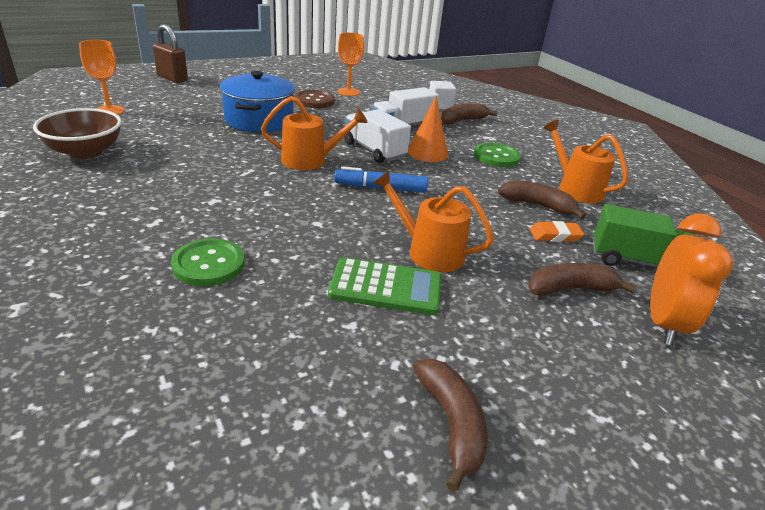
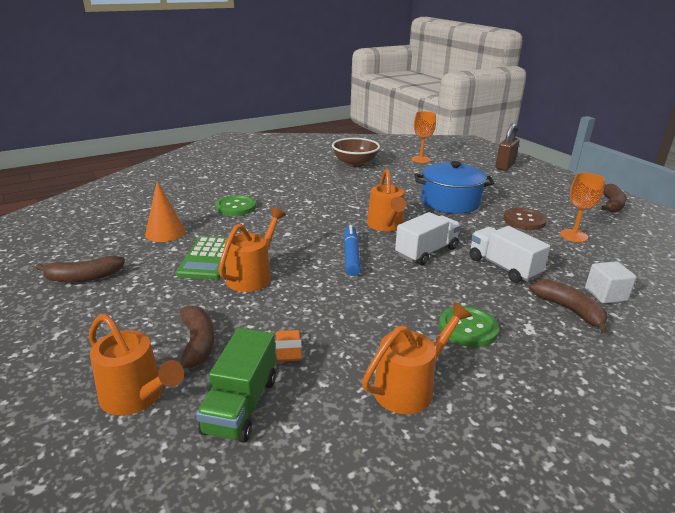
camera: 90 degrees right, 5 degrees down
(427, 153) = (443, 281): orange cone -> orange cone (165, 232)
(538, 205) = (351, 346): brown banana -> brown banana (612, 205)
(663, 323) = (137, 396): orange clock -> orange watering can

